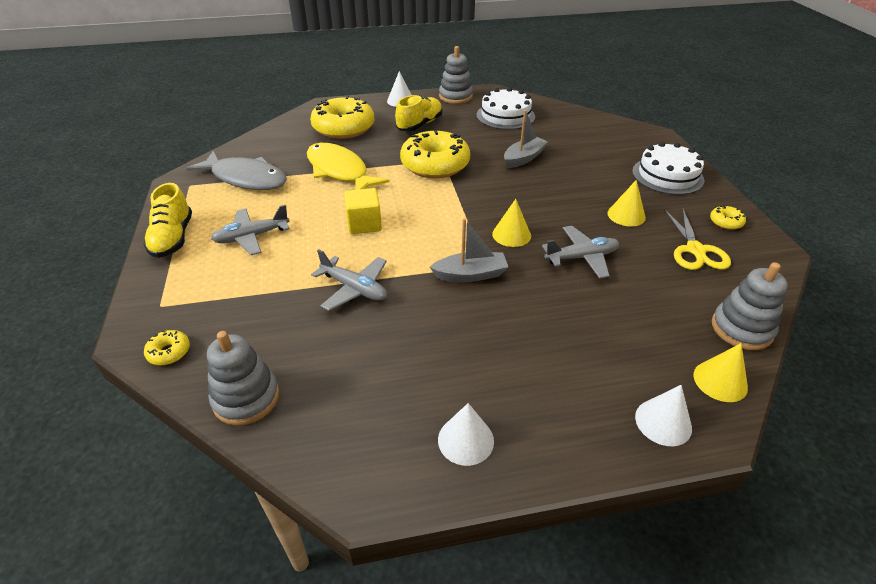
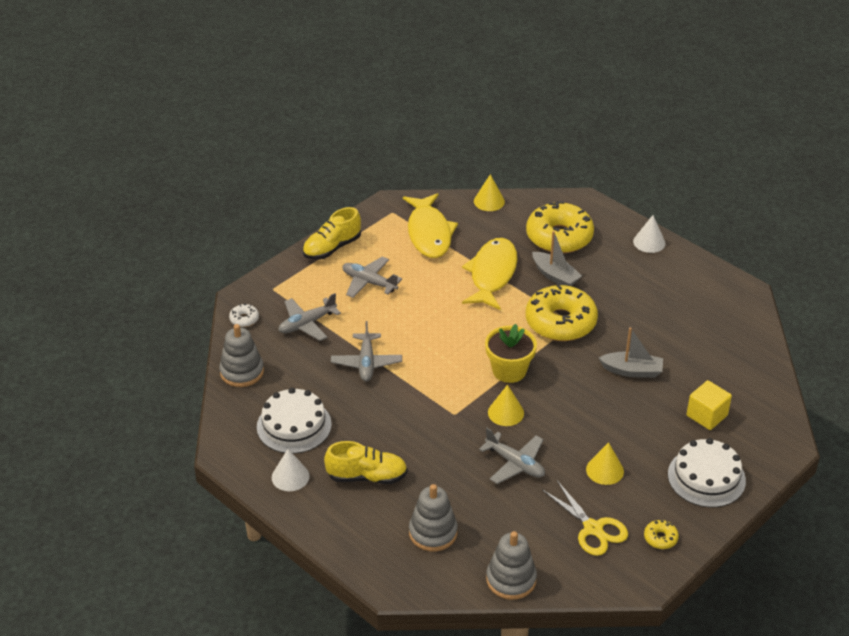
camera: 55 degrees right, 0 degrees up
(169, 352) = (244, 319): yellow donut -> white donut
(246, 178) = (429, 233): grey fish -> yellow fish
(246, 304) = (307, 324): none -> grey plane
(364, 224) = (438, 328): yellow cube -> yellow cube (707, 415)
(419, 125) = (618, 278): yellow shoe -> yellow shoe (367, 476)
(455, 96) = (702, 272): grey stacking toy -> grey stacking toy (433, 532)
(461, 211) = (509, 370): none -> yellow flower pot
(470, 275) = (435, 412): grey boat -> grey boat (555, 276)
(505, 116) = (702, 324): white cake -> white cake (294, 425)
(663, 422) = (378, 560): white cone -> none
(695, 250) = (593, 529): yellow scissors -> yellow scissors turned 90 degrees counterclockwise
(720, 381) = (442, 579): yellow cone -> yellow cone (489, 201)

